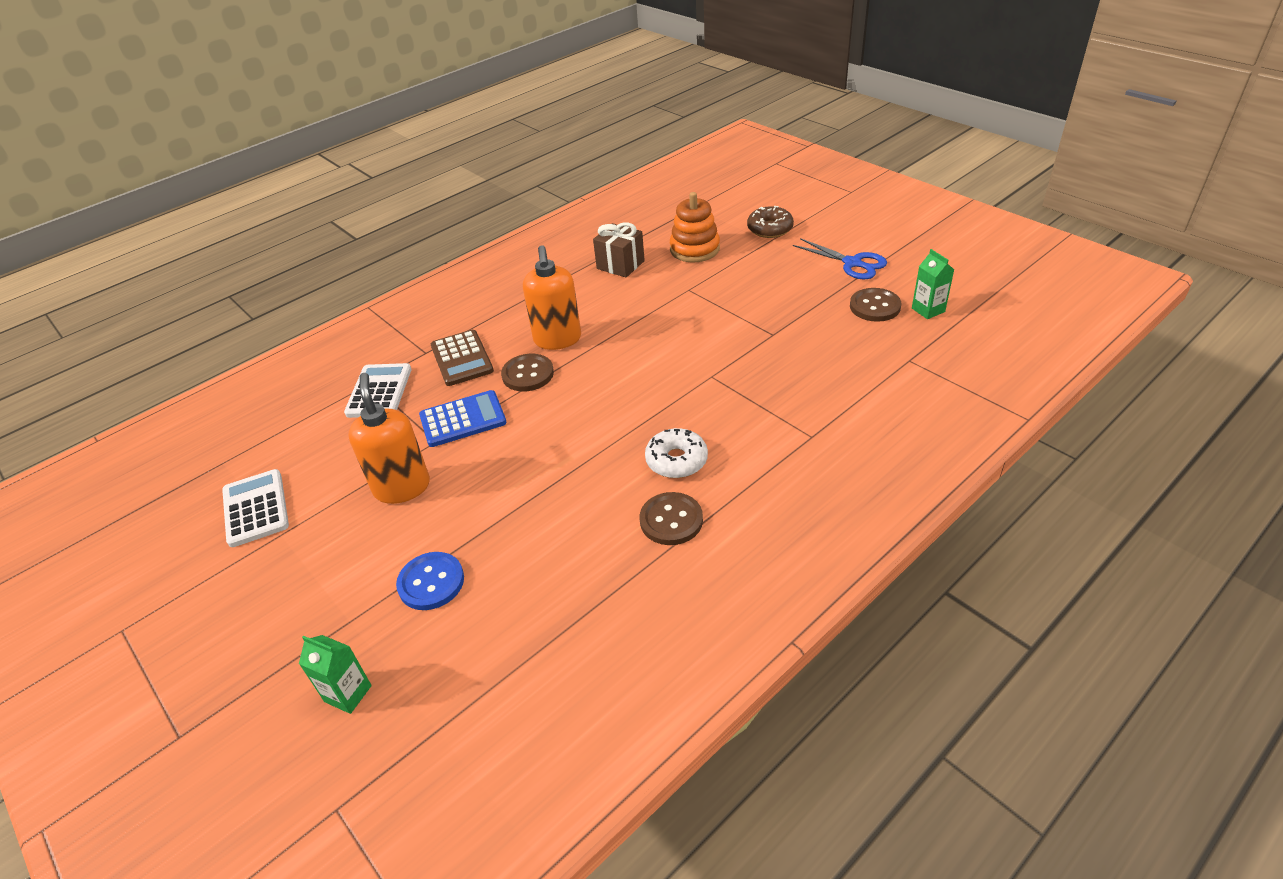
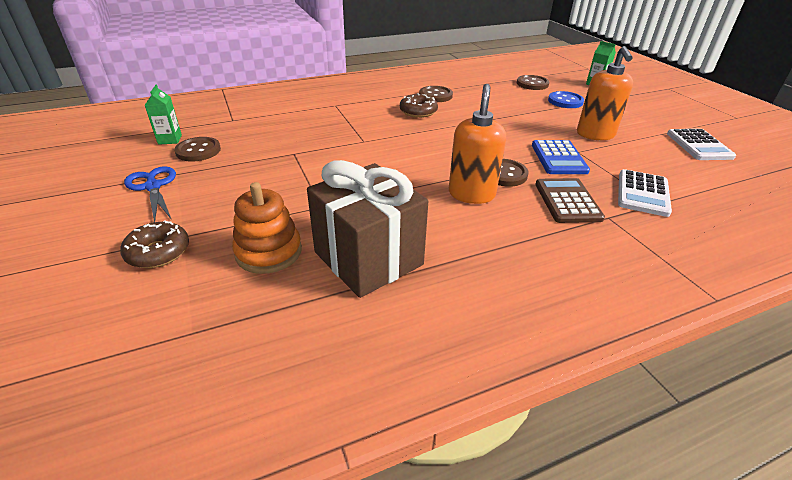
camera: 165 degrees left, 5 degrees down
(463, 419) = (558, 158): blue calculator -> blue calculator turned 90 degrees counterclockwise
(492, 641) = (532, 84): none -> brown button
(620, 265) = (368, 258): brown gift -> brown gift, size x1.75
(676, 460) = (418, 112): white donut -> brown donut

